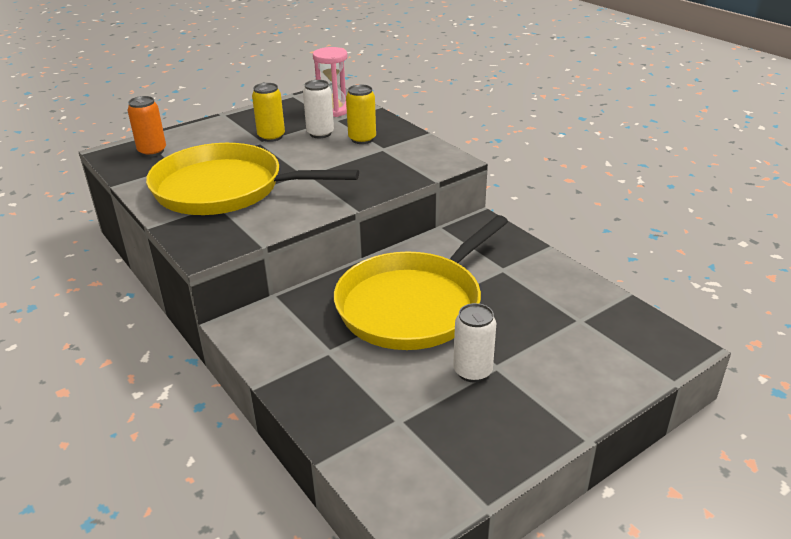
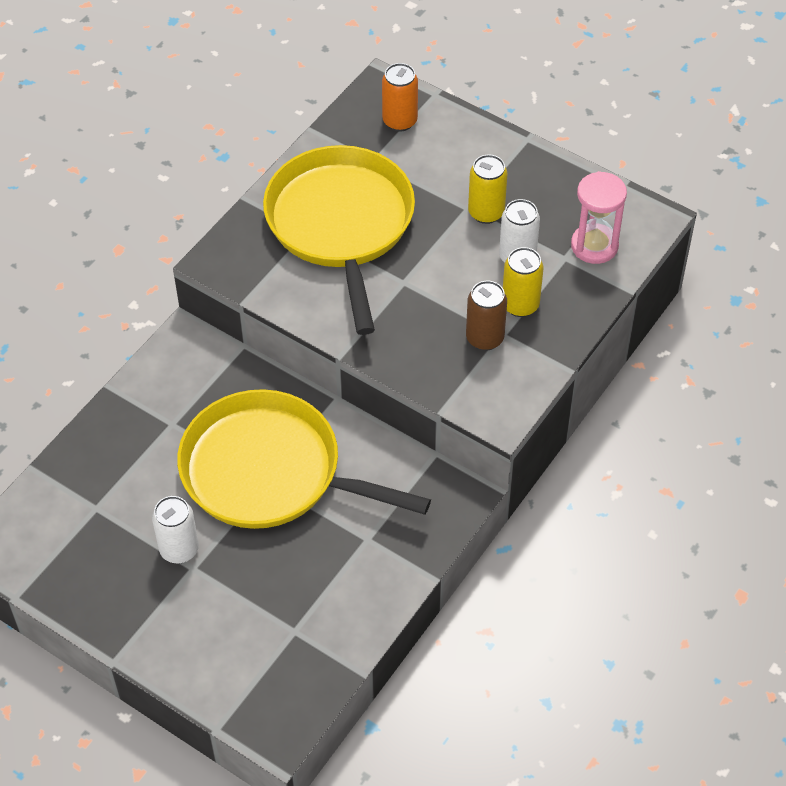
camera: 70 degrees right, 20 degrees up
(381, 155) = (484, 338): none -> brown can

